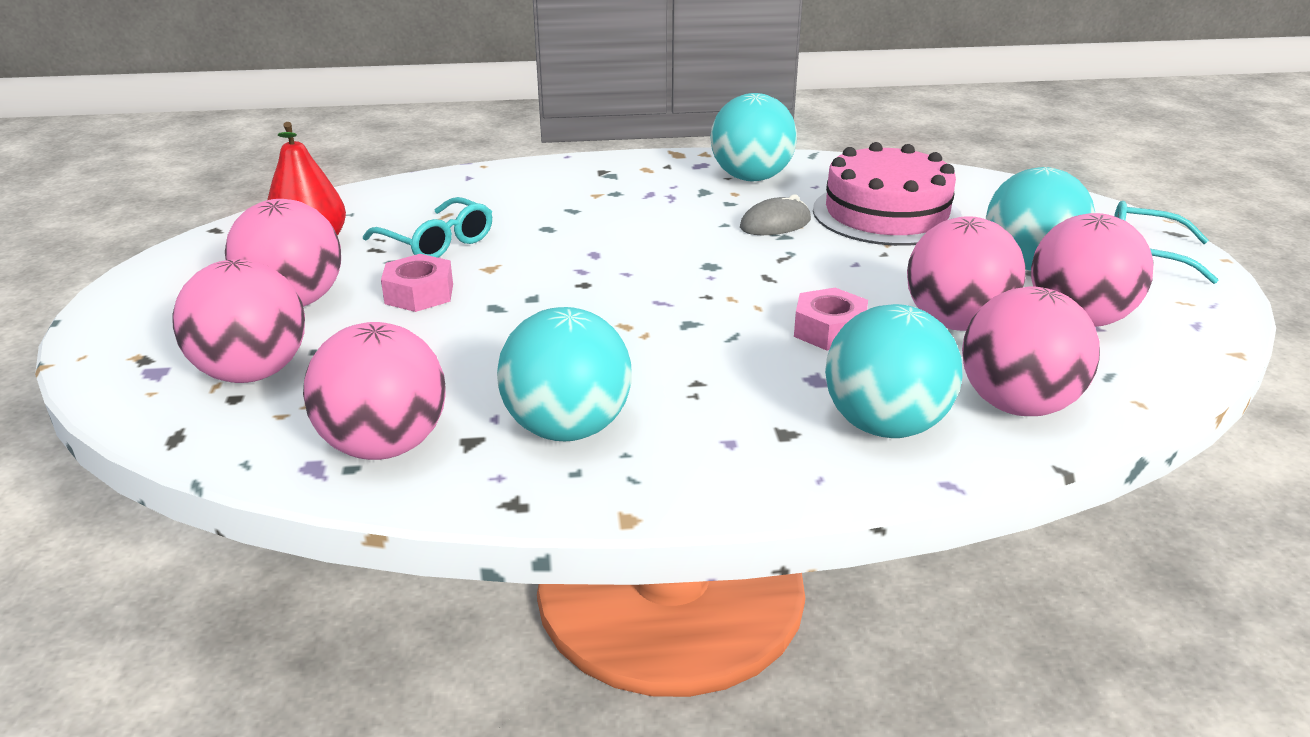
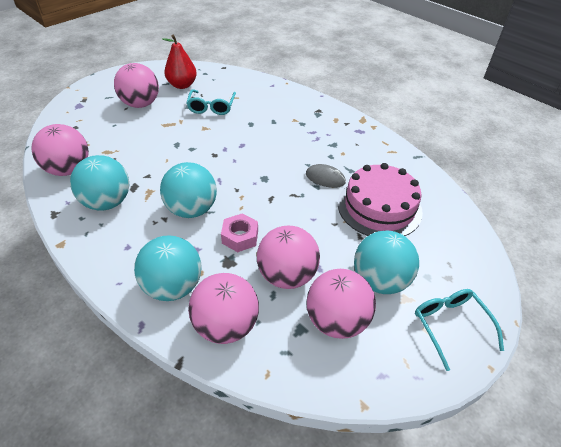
camera: 50 degrees right, 15 degrees up
(252, 373) = (91, 122): pink ball -> none
(419, 294) = (170, 124): pink nut -> none
(751, 178) = (365, 150): turquoise ball -> turquoise ball (192, 209)

